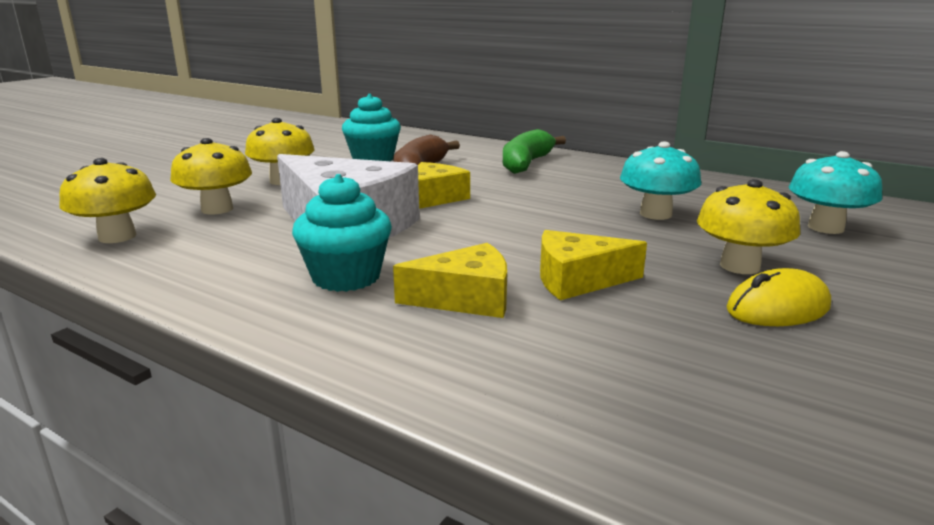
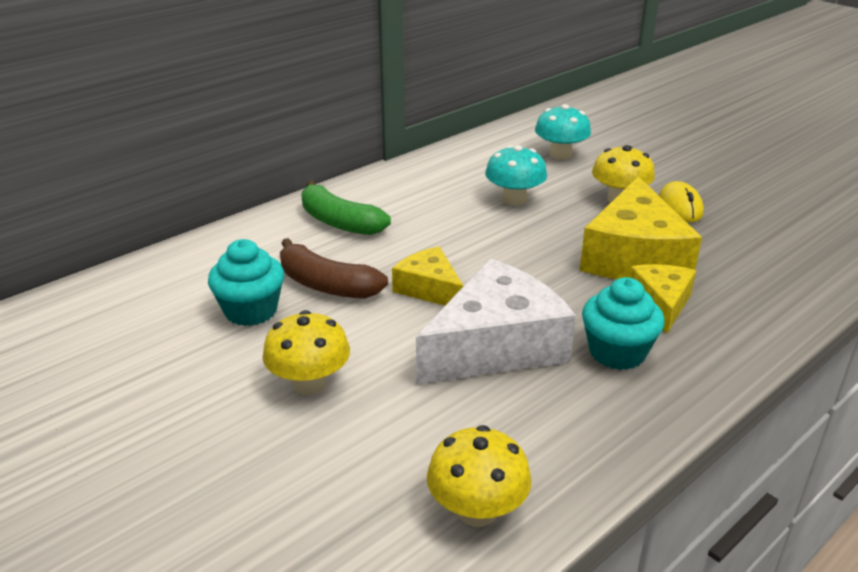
camera: 75 degrees left, 10 degrees up
(217, 209) = (403, 434): yellow mushroom -> none
(578, 280) = (634, 256): yellow cheese -> yellow cheese, size x1.82

